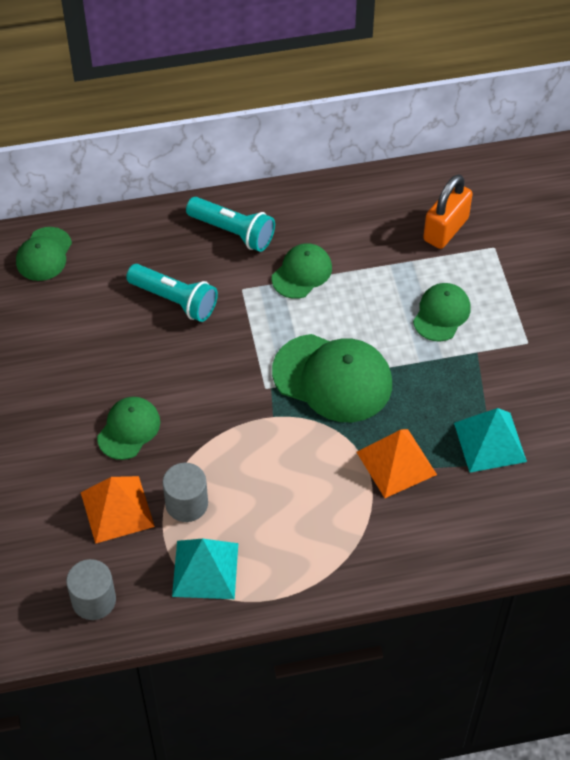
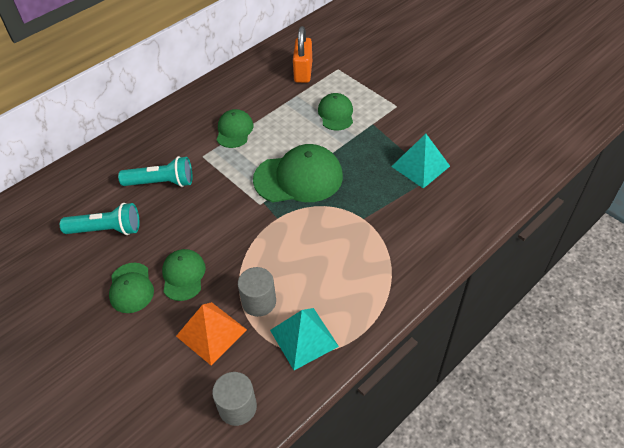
camera: 30 degrees left, 5 degrees down
(44, 254) = (48, 198): green cap -> green cap (131, 288)
(233, 232) = (173, 128): turquoise flashlight -> turquoise flashlight (106, 229)
(396, 463) = (376, 205): orange pyramid -> none

